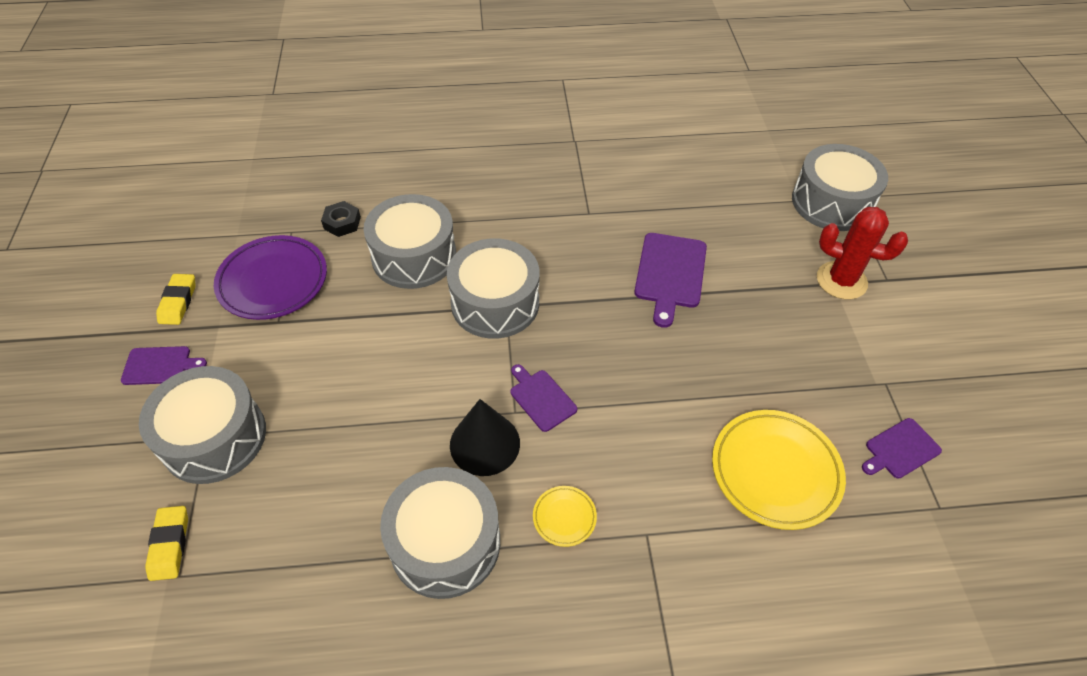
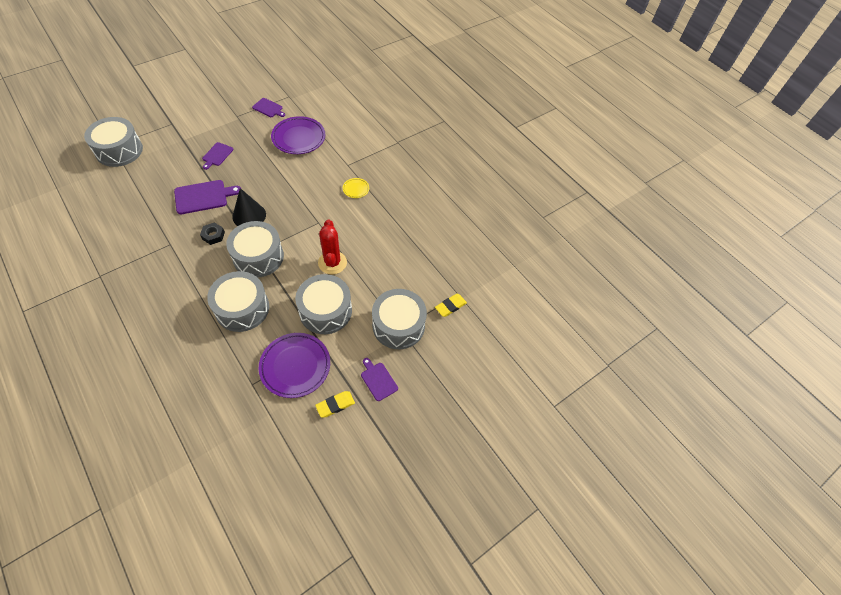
camera: 125 degrees left, 5 degrees up
(342, 223) = (231, 361): black nut -> black nut (213, 235)
(445, 543) = (389, 219): grey drum -> grey drum (325, 311)
(485, 444) = (340, 226): black cone -> black cone (249, 215)
(541, 398) = (306, 216): purple cutting board -> purple cutting board (217, 155)
(775, 471) = (299, 138): yellow plate -> purple plate
(841, 281) = (179, 137): red cactus -> red cactus (332, 263)

